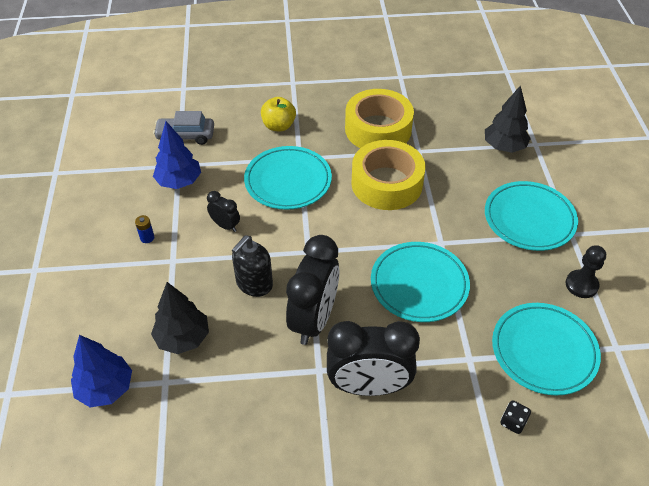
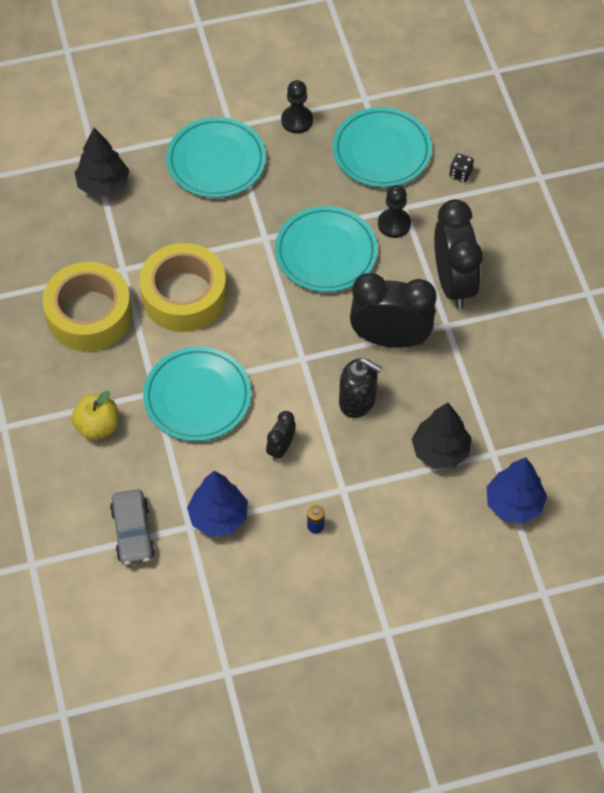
camera: 100 degrees left, 10 degrees up
(448, 346) = (394, 224): none -> black pawn

